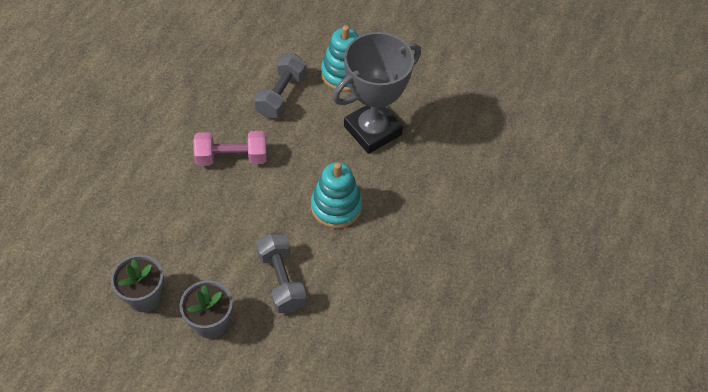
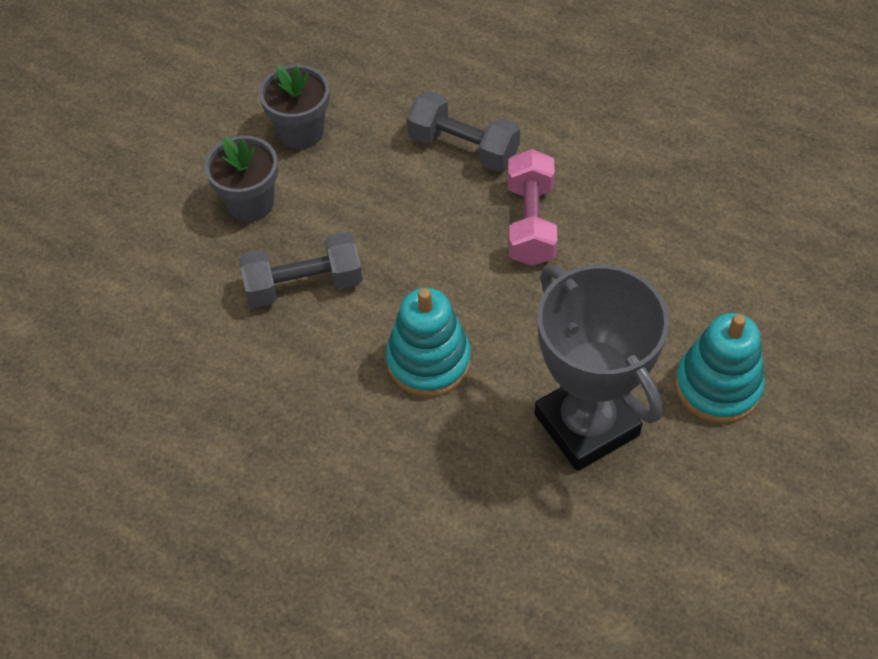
camera: 100 degrees right, 0 degrees up
(281, 95) = (661, 289): grey dumbbell -> grey dumbbell (463, 147)

